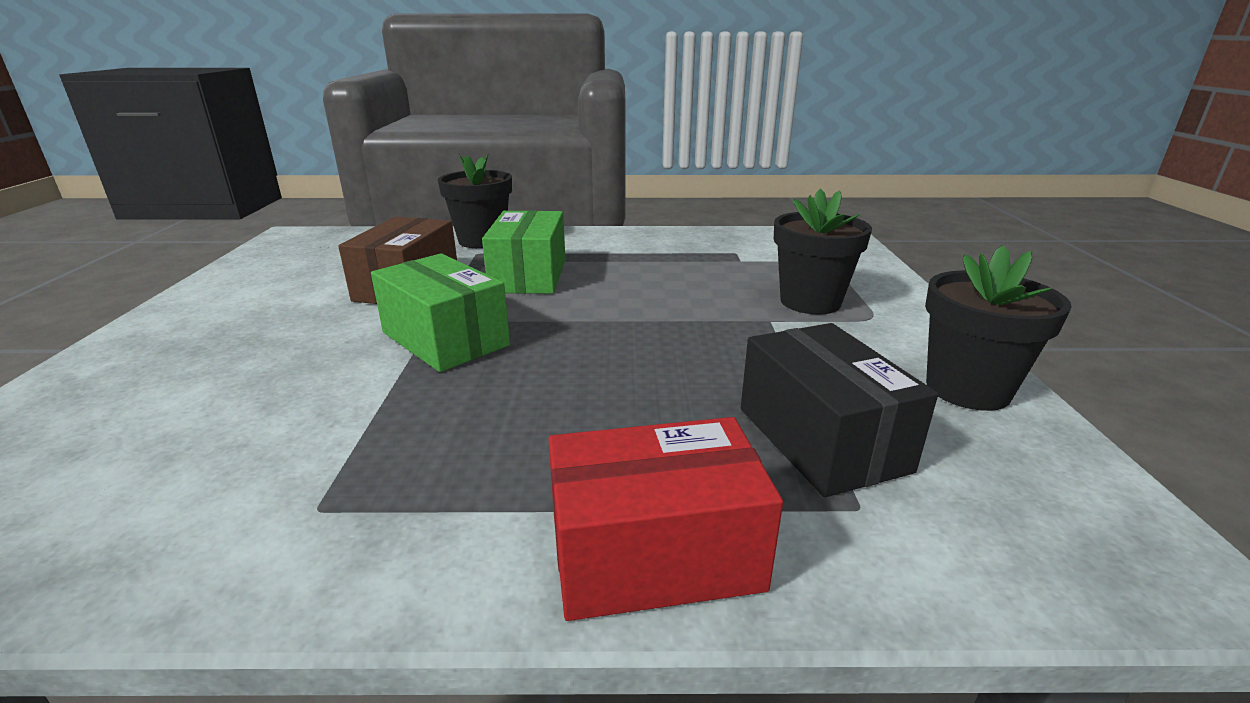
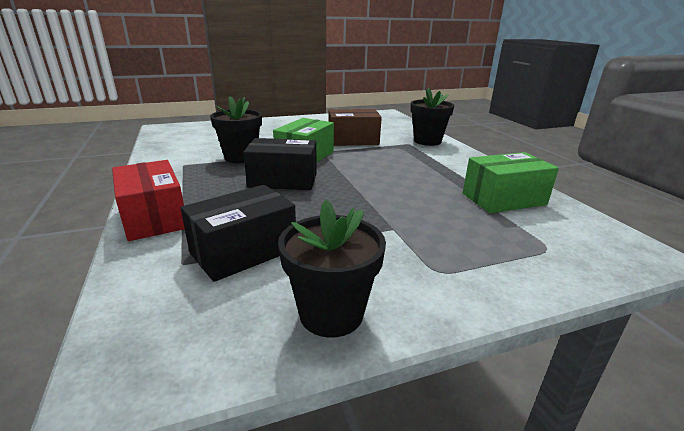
camera: 70 degrees right, 0 degrees up
(529, 276) = (391, 158): green box -> green box (503, 199)
(551, 375) = (283, 180): none -> black box
(810, 302) = (442, 242): black flower pot -> black flower pot (241, 157)

